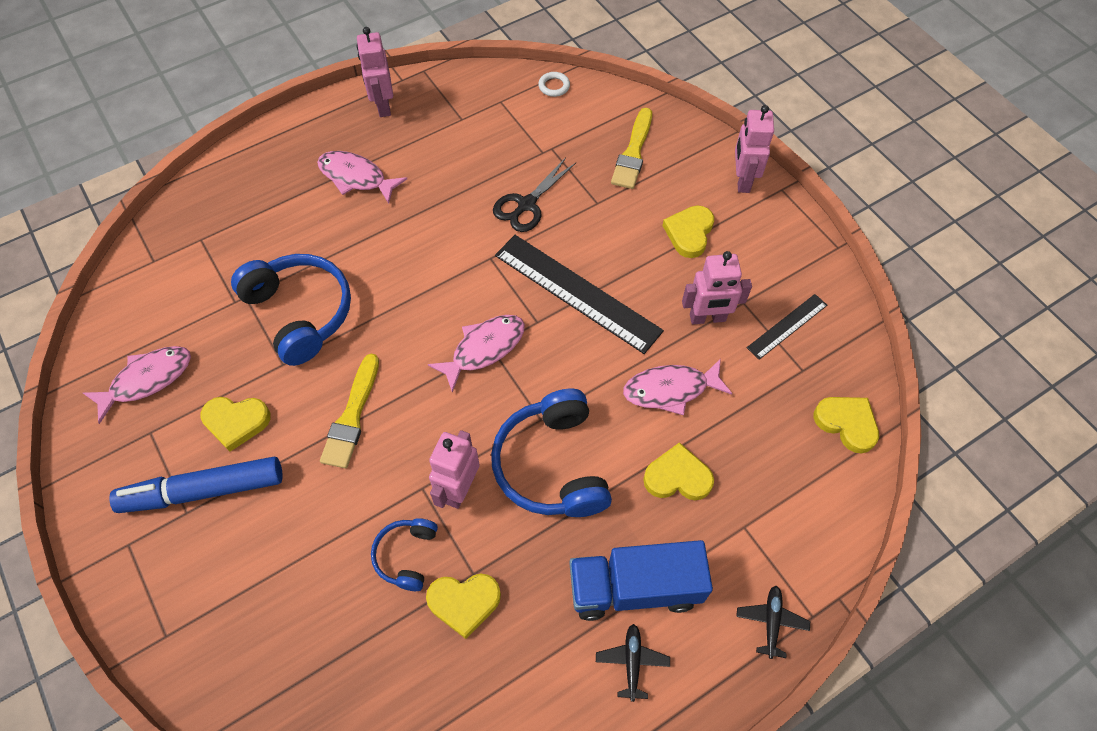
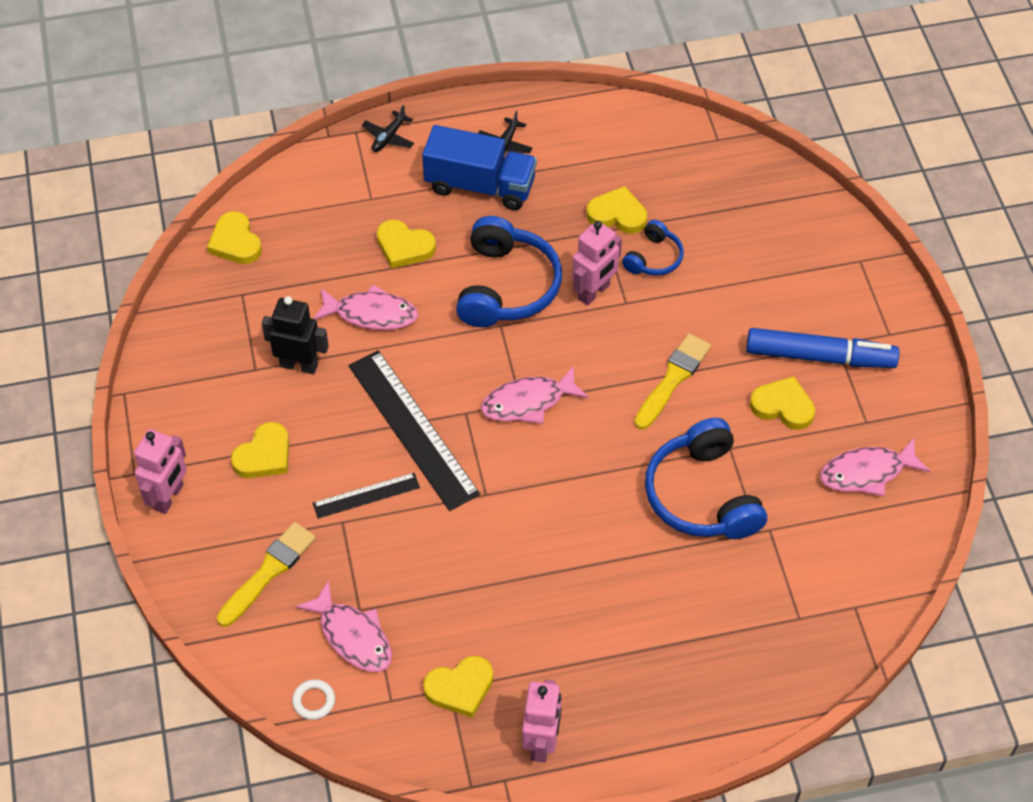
camera: 160 degrees left, 5 degrees down
(356, 177) = (603, 643): pink fish -> pink fish (352, 636)
(454, 121) = (460, 688): none -> yellow heart
(526, 204) = (421, 544): black scissors -> none
(707, 318) = (299, 365): pink robot -> black robot
(787, 326) = (229, 335): black ruler -> black ruler (366, 495)

